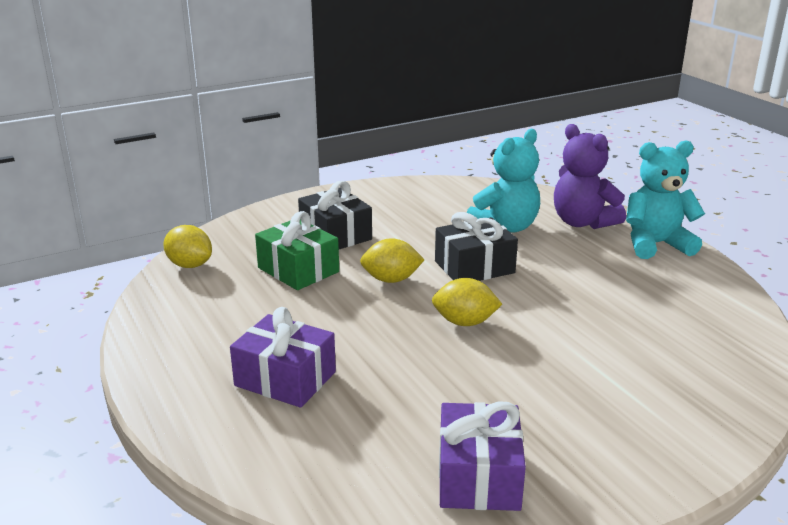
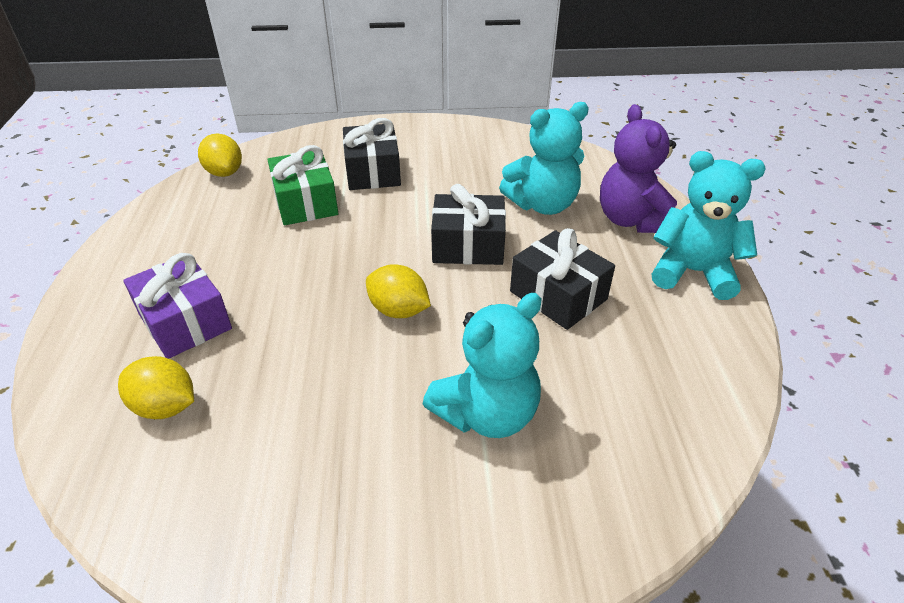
camera: 25 degrees right, 15 degrees up
(391, 280) = (376, 237): yellow lemon -> yellow lemon (165, 406)
(479, 476) = (241, 507): purple gift -> none
(576, 282) = (558, 295): none -> black gift
(599, 365) = (487, 413): none -> turquoise teddy bear

